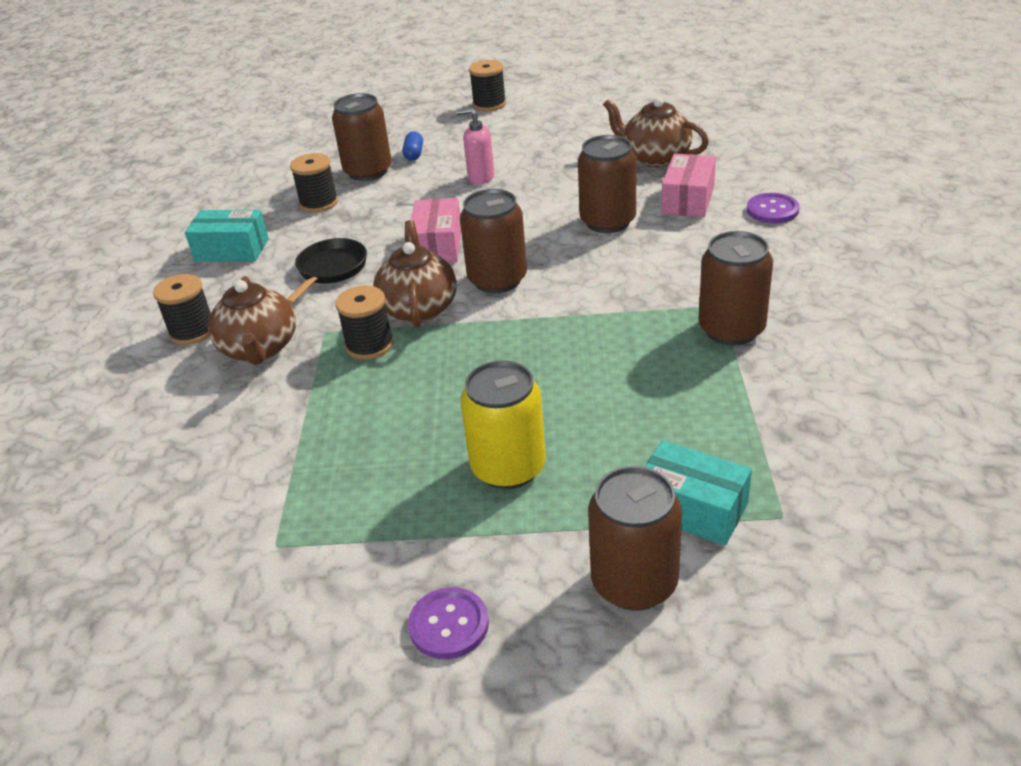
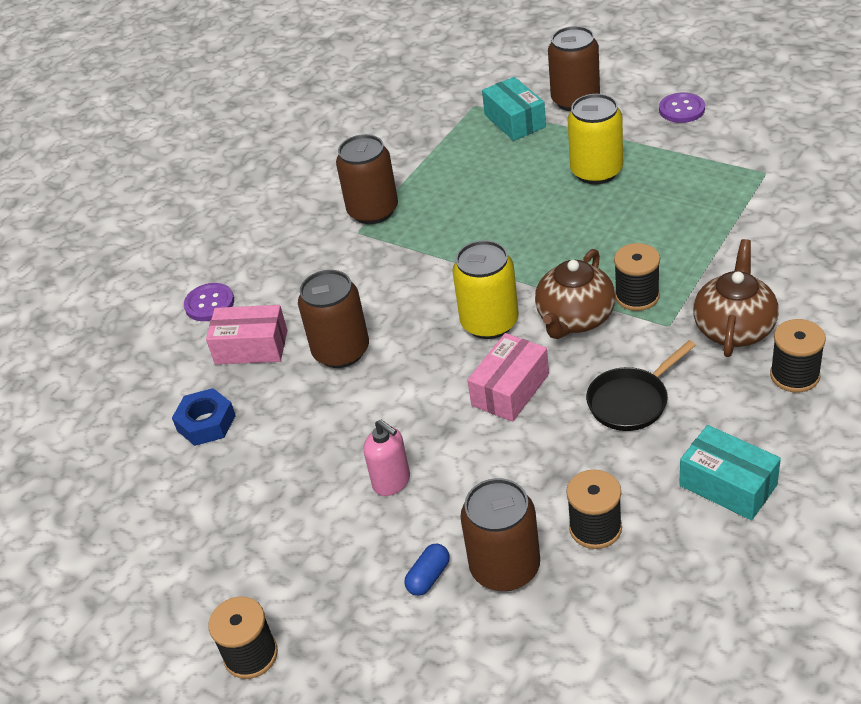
camera: 145 degrees left, 5 degrees up
(497, 280) = (489, 322): brown can -> yellow can
(655, 157) = (206, 423): brown teapot -> blue nut
(688, 200) = (251, 347): pink box -> pink box turned 45 degrees clockwise

